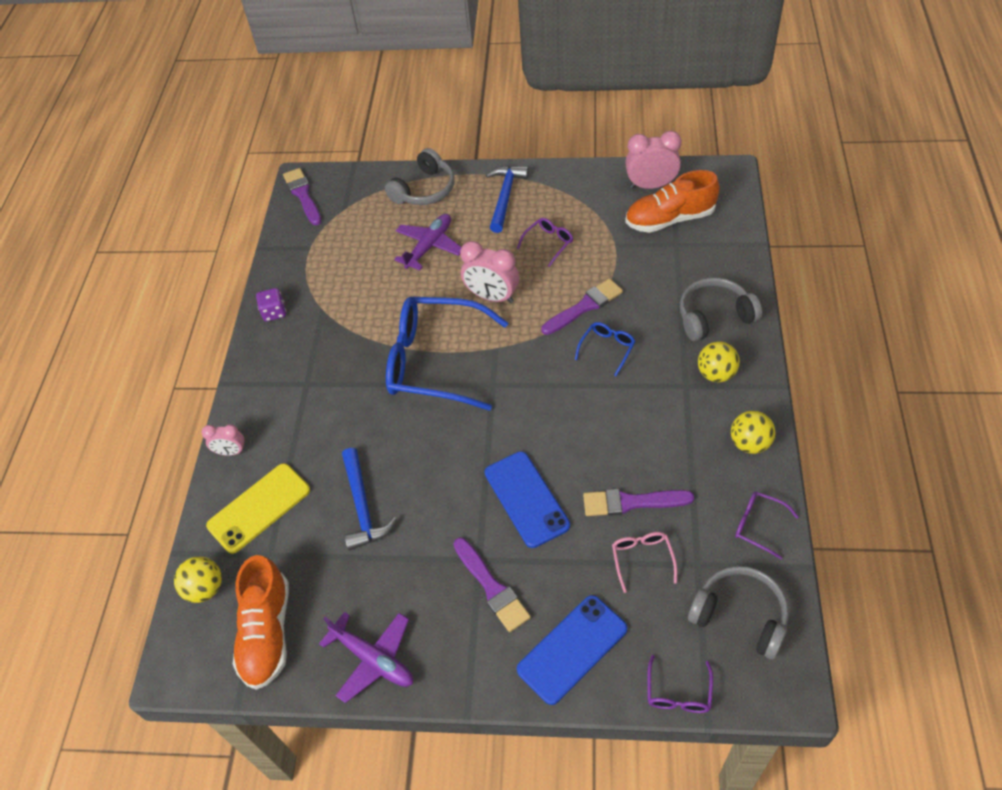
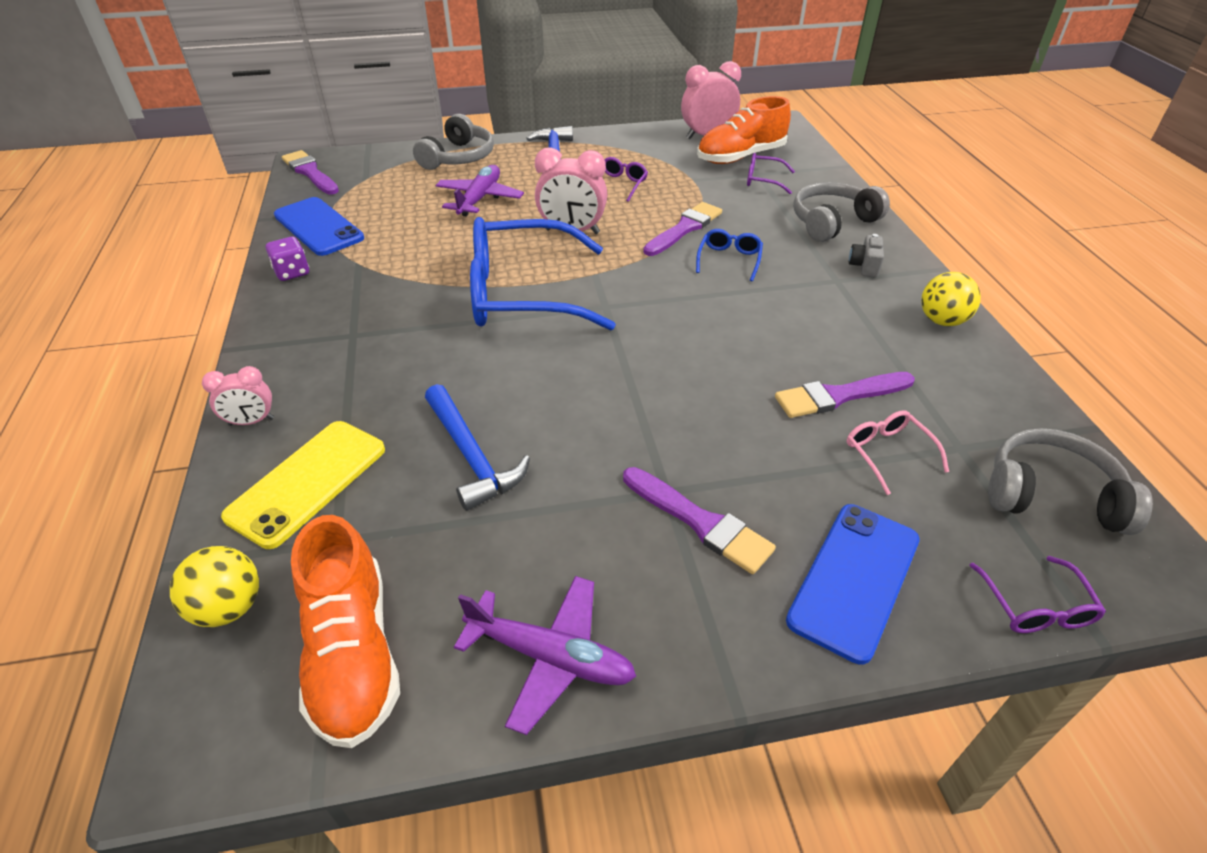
camera: 20 degrees left, 10 degrees down
(526, 499) = (701, 412): blue phone -> blue phone (318, 227)
(716, 374) = (864, 266): yellow ball -> grey camera
(758, 525) = (1005, 395): purple glasses -> purple glasses (763, 180)

